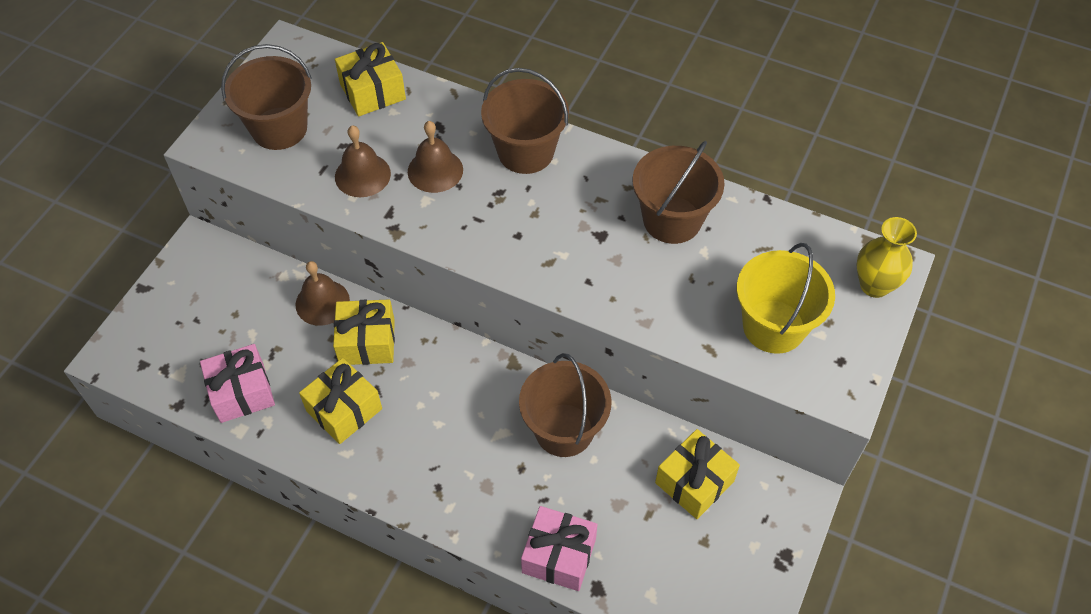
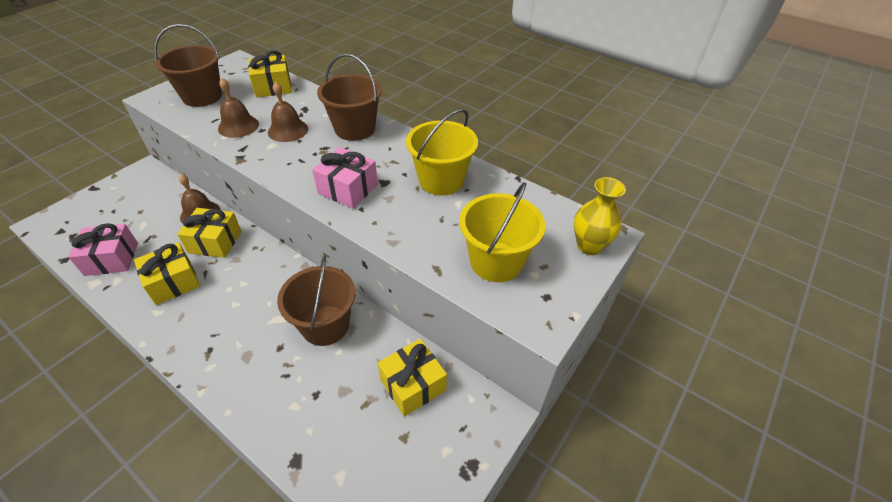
camera: 10 degrees right, 10 degrees down
(559, 556) = (276, 424): pink gift -> pink gift (348, 189)
(672, 220) = (441, 180): brown bucket -> yellow bucket

